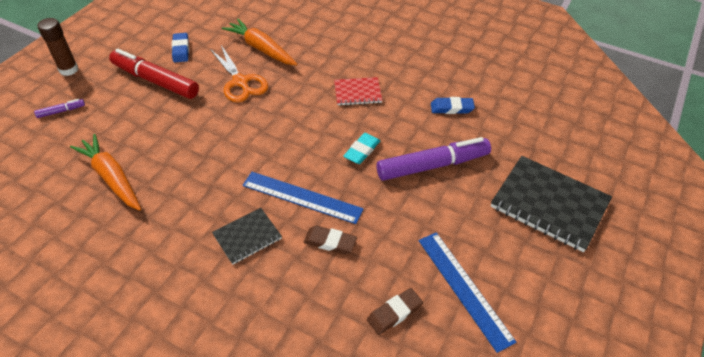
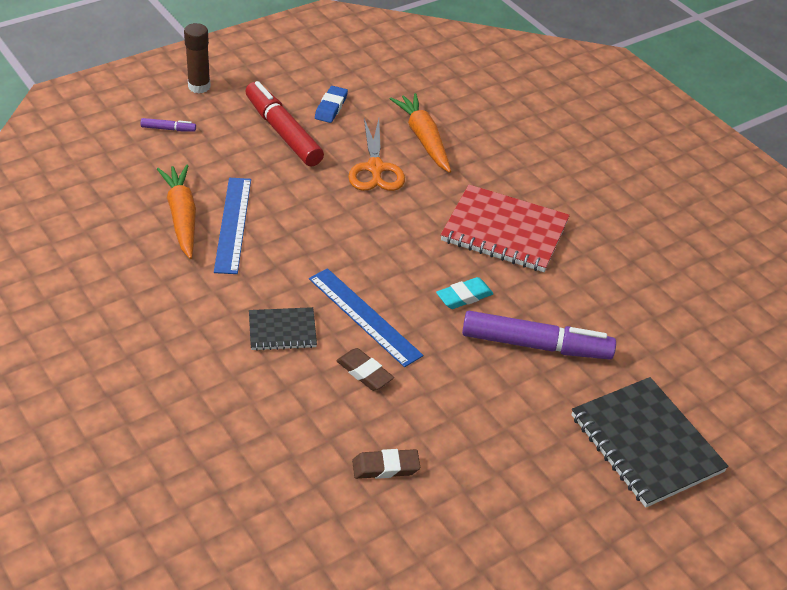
camera: 25 degrees right, 5 degrees down
(357, 92) = (504, 231): red notebook -> red notebook, size x1.85
(451, 108) = (608, 293): blue eraser -> none
(464, 288) = (477, 479): blue ruler -> blue ruler (232, 224)

